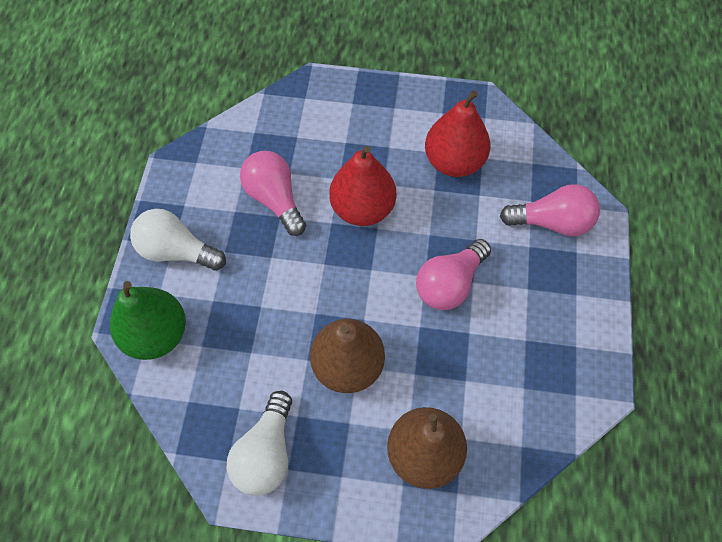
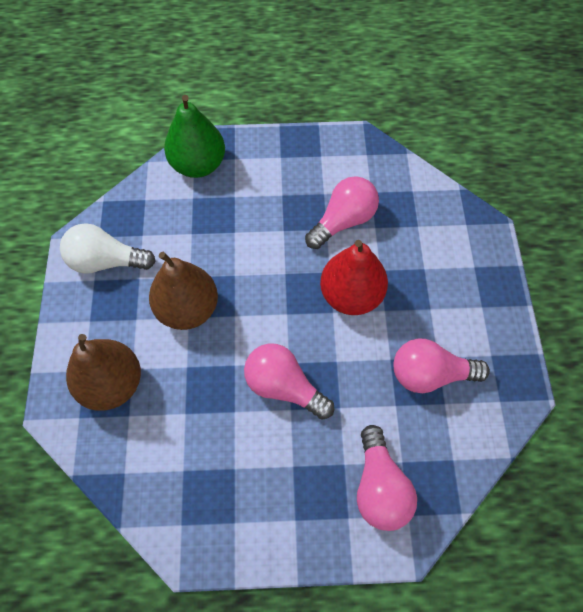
camera: 80 degrees right, 0 degrees up
(177, 251) = (275, 161): white light bulb -> none
(454, 162) = (430, 374): red pear -> pink light bulb

